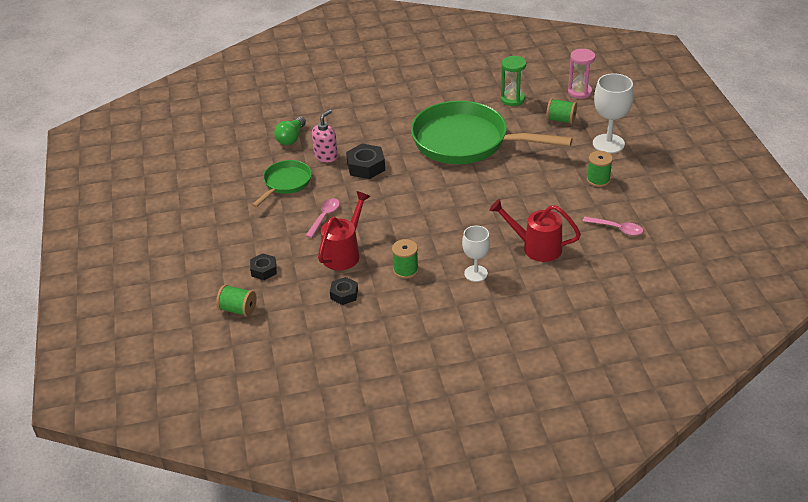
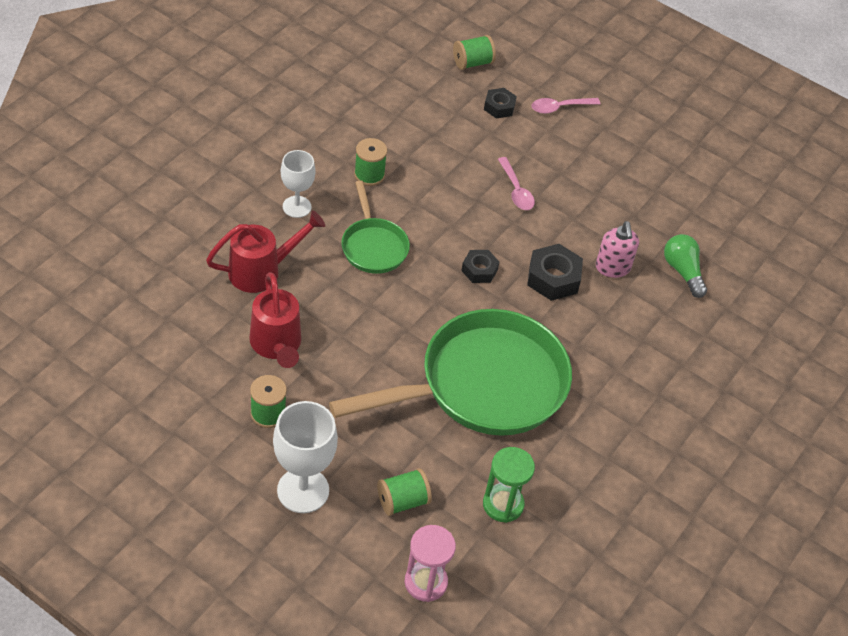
camera: 130 degrees right, 10 degrees up
(285, 183) = (606, 209): green pan -> green pan (373, 246)
(344, 253) = (448, 161): red watering can -> red watering can (276, 345)
(344, 294) = (398, 122): black nut -> black nut (479, 270)
(617, 229) = (190, 346): pink spoon -> pink spoon (560, 107)

